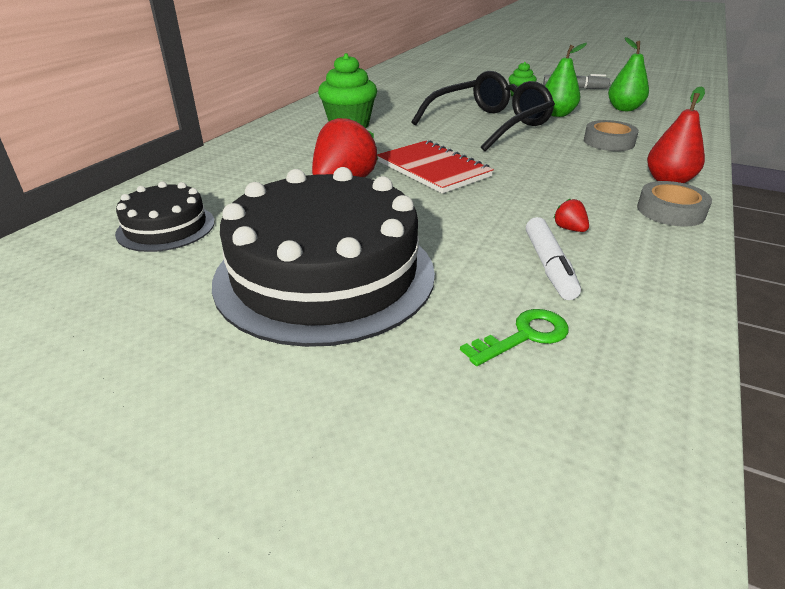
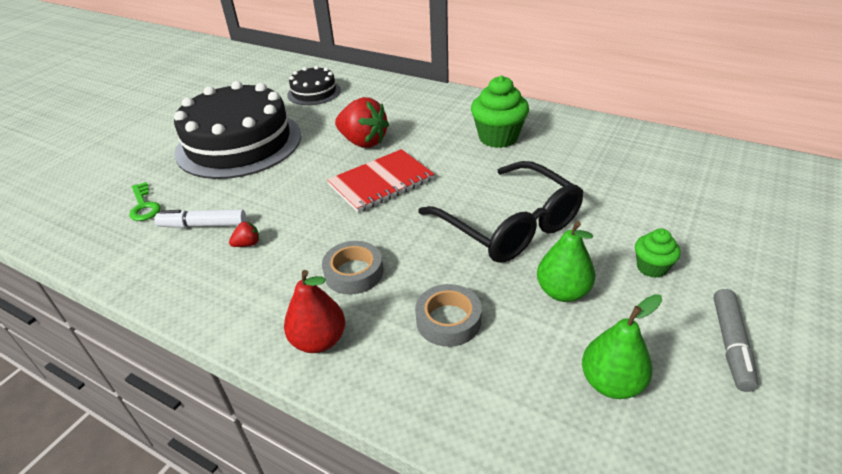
camera: 95 degrees right, 5 degrees up
(670, 211) = (252, 317): grey tape -> grey tape (354, 273)

